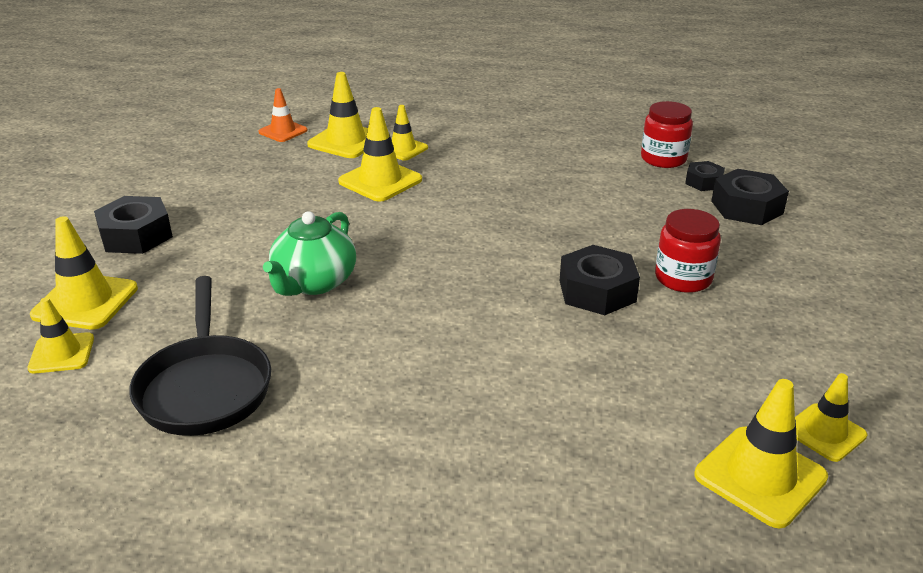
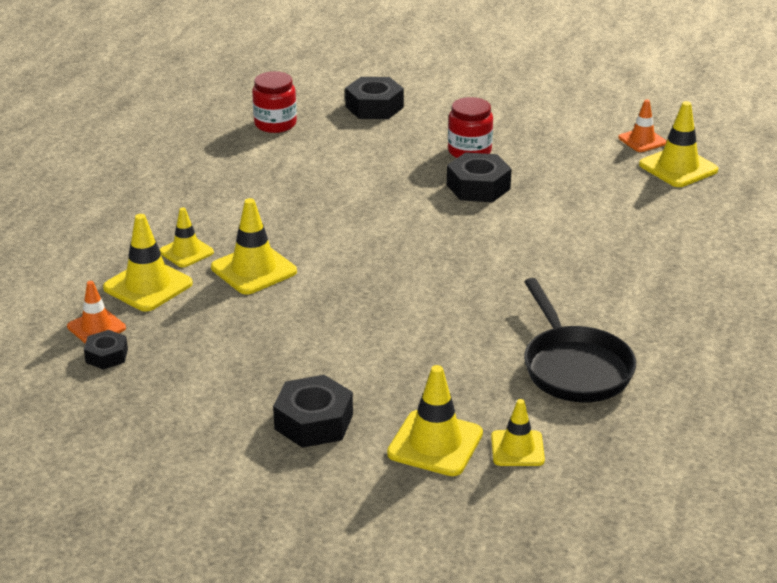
camera: 80 degrees left, 0 degrees up
(205, 387) = (574, 367): black pan -> black pan turned 75 degrees clockwise
(313, 283) = (434, 313): green teapot -> none
(703, 182) = (325, 115): black nut -> black nut (106, 356)
(825, 432) = (642, 140): yellow traffic cone -> orange traffic cone

